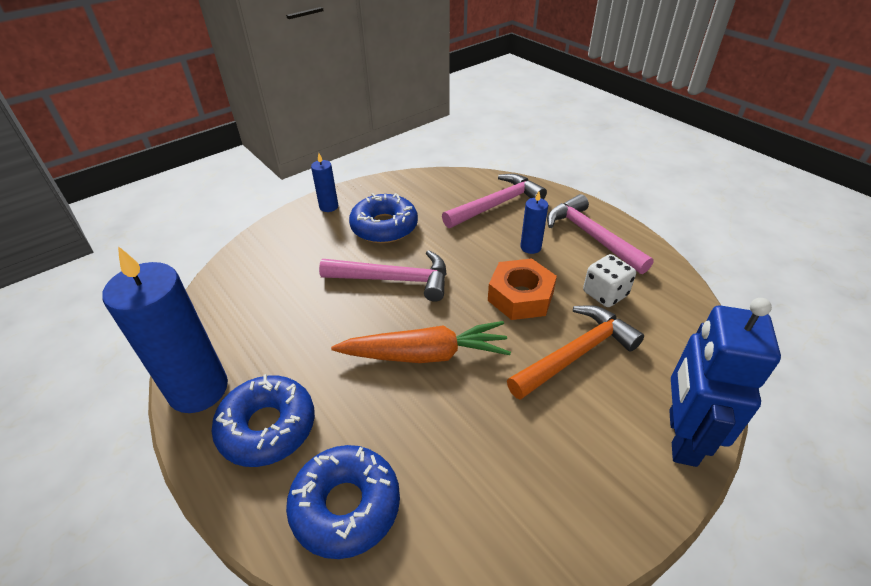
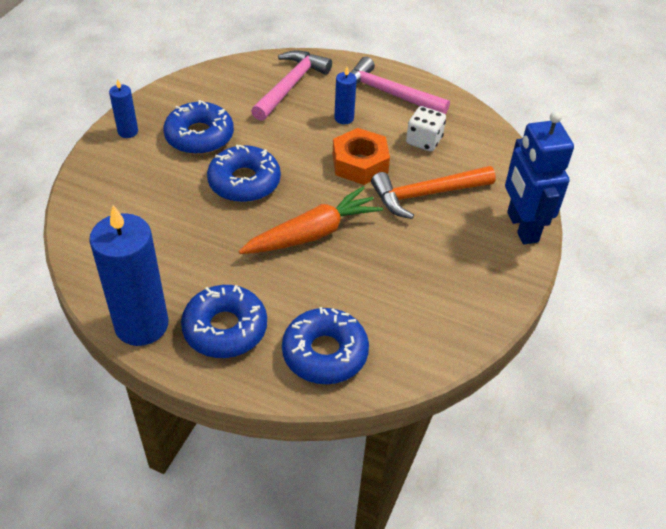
camera: 30 degrees left, 5 degrees up
(394, 279) = (244, 182): pink hammer -> blue donut
(576, 354) = (426, 194): orange hammer -> orange hammer turned 135 degrees counterclockwise

